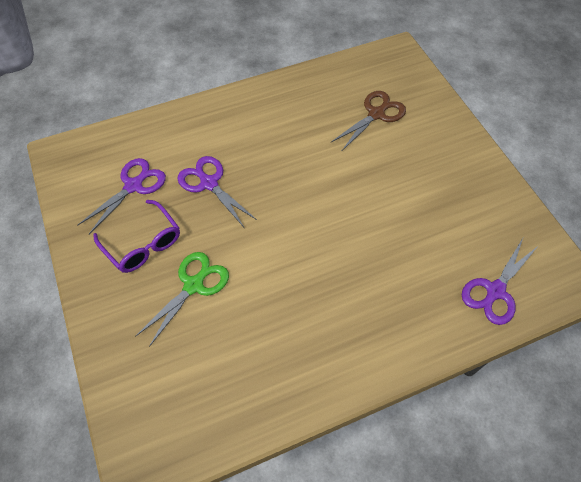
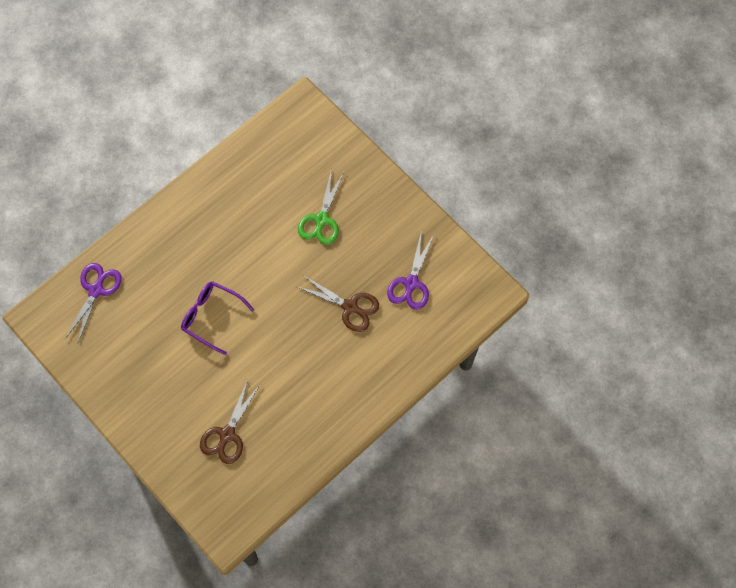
camera: 160 degrees right, 10 degrees up
(143, 244) = (376, 238): purple glasses -> purple glasses (211, 317)
(209, 183) = (350, 307): purple scissors -> brown scissors

